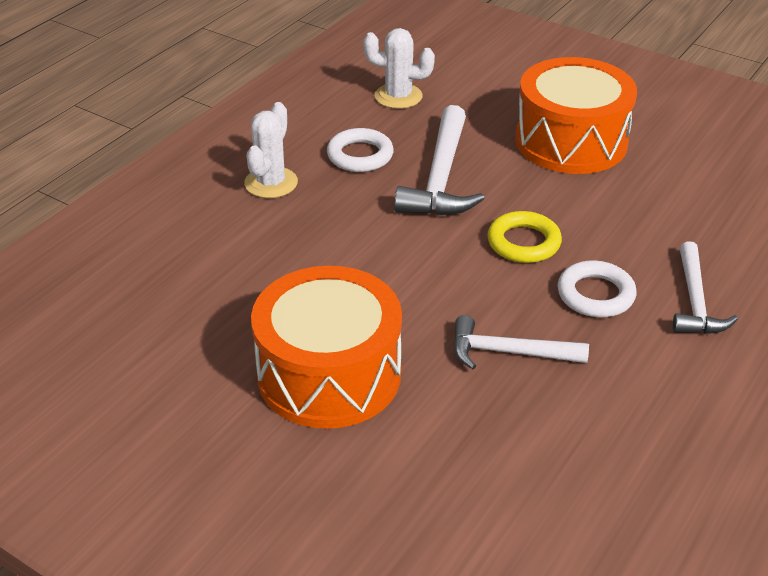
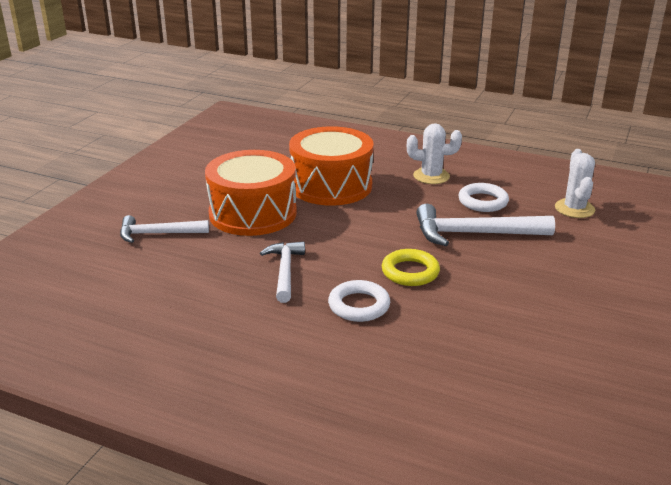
camera: 80 degrees right, 10 degrees down
(571, 141) = (568, 289): orange drum -> orange drum (331, 186)
(695, 301) = (367, 355): white hammer -> white hammer (158, 234)

